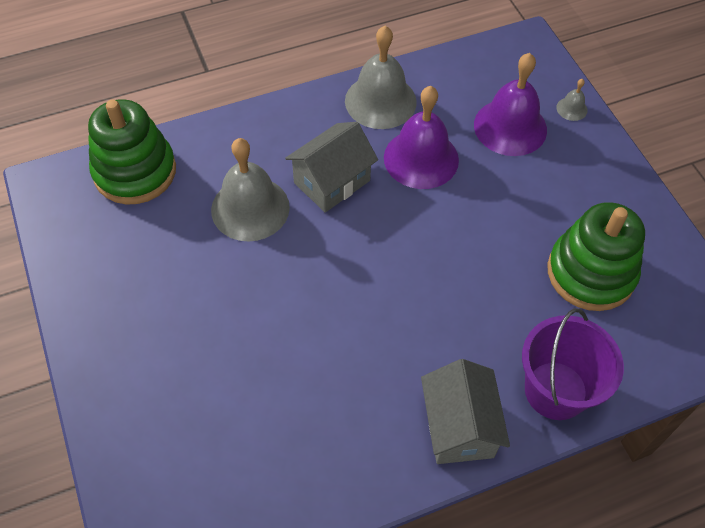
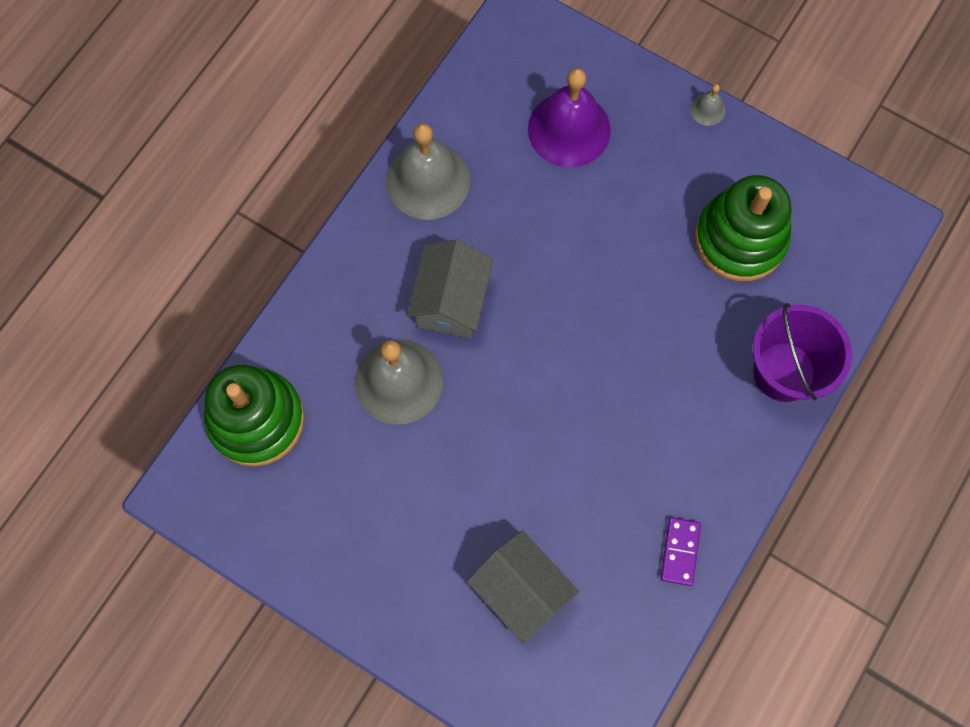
camera: 35 degrees left, 15 degrees up
(359, 467) = (680, 551): none -> purple domino
(421, 158) = (513, 220): purple bell -> none
(459, 427) = (732, 459): grey house -> grey house (521, 590)
(571, 109) = (610, 70): grey bell -> grey bell (707, 109)

